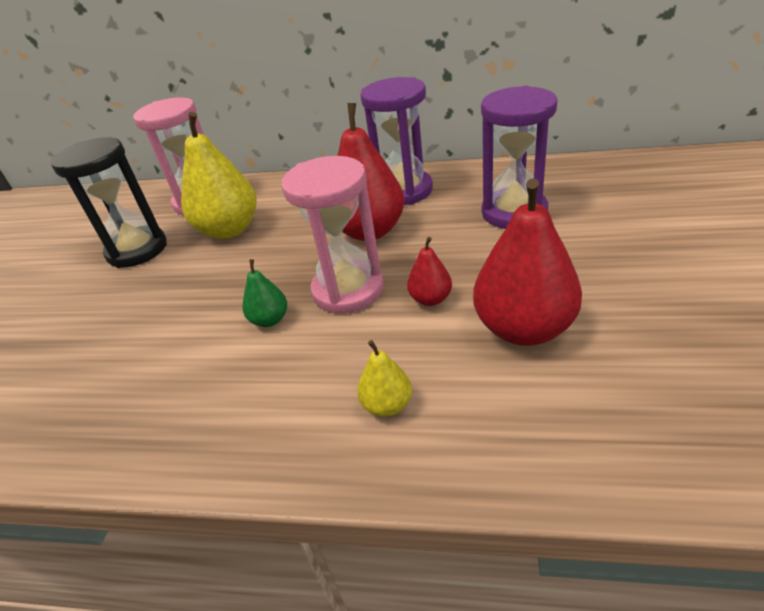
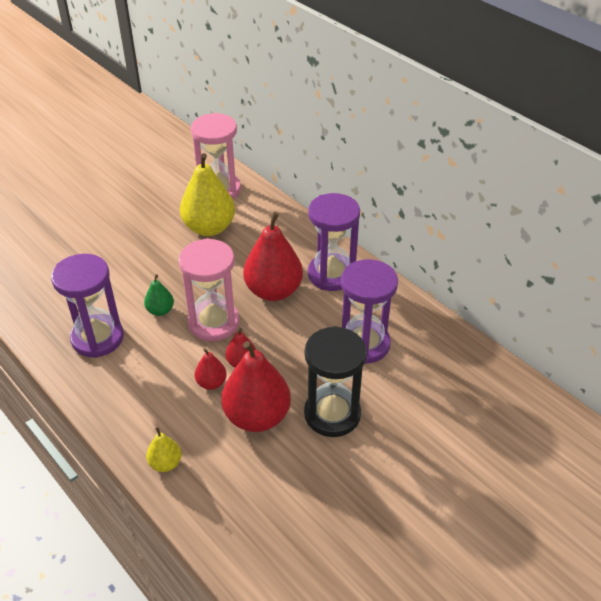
camera: 35 degrees right, 5 degrees up
(137, 250) = (153, 206): black hourglass -> black hourglass (332, 414)
(222, 398) = (97, 338): none -> purple hourglass
(387, 405) = (152, 400): yellow pear -> yellow pear (165, 463)
(428, 337) = (211, 383): none -> red pear

